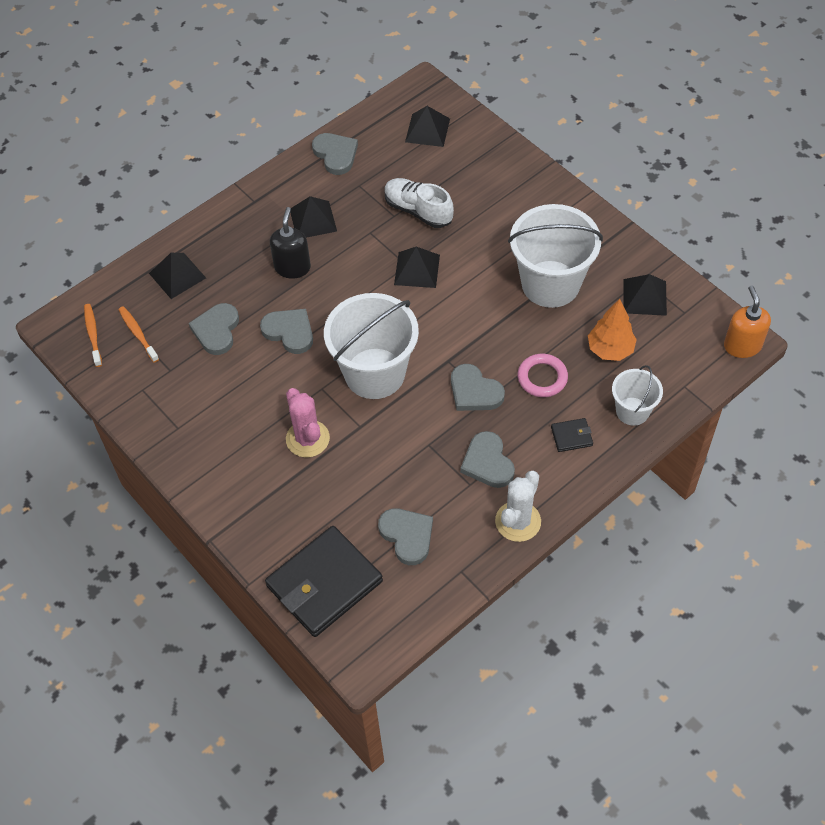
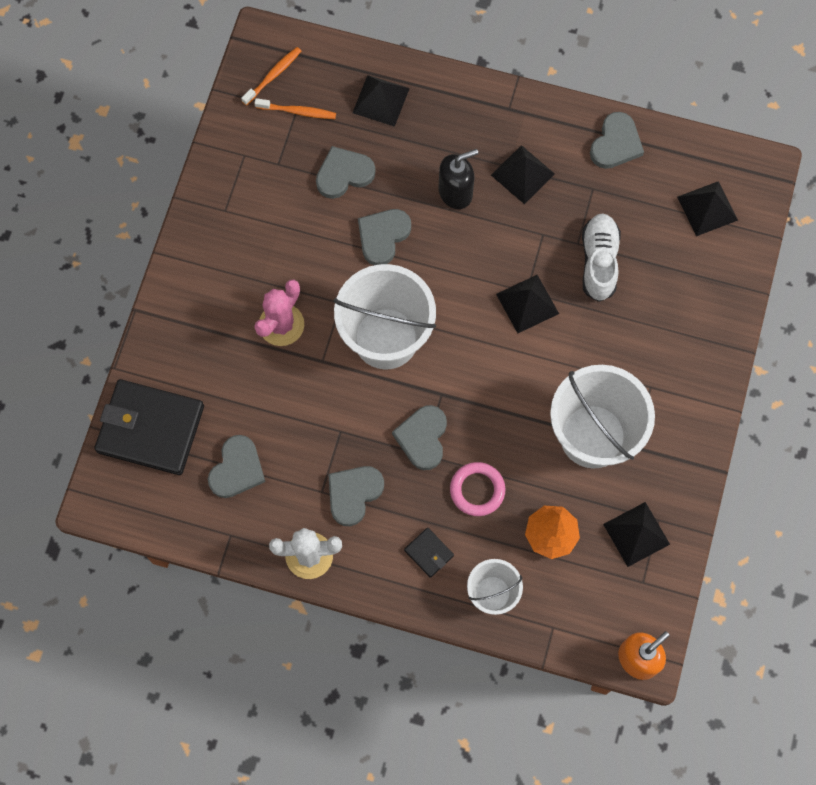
camera: 55 degrees right, 15 degrees up
(138, 334) = (297, 111): orange toothbrush -> orange toothbrush turned 75 degrees clockwise
(289, 332) = (383, 236): grey heart -> grey heart turned 150 degrees counterclockwise

